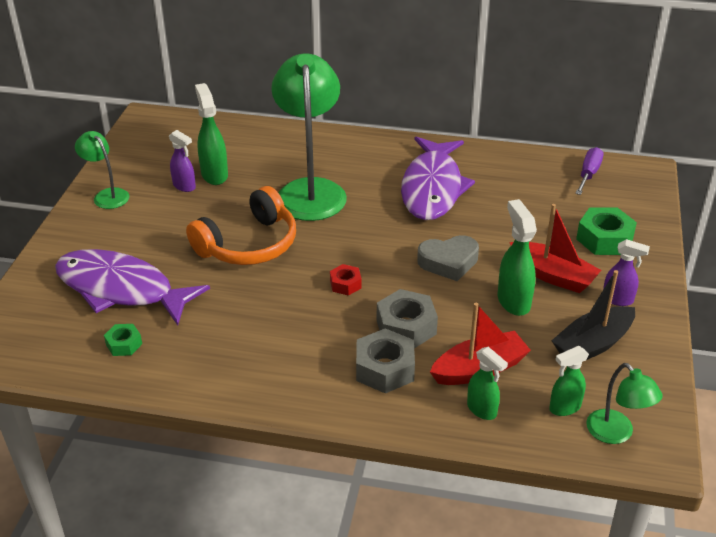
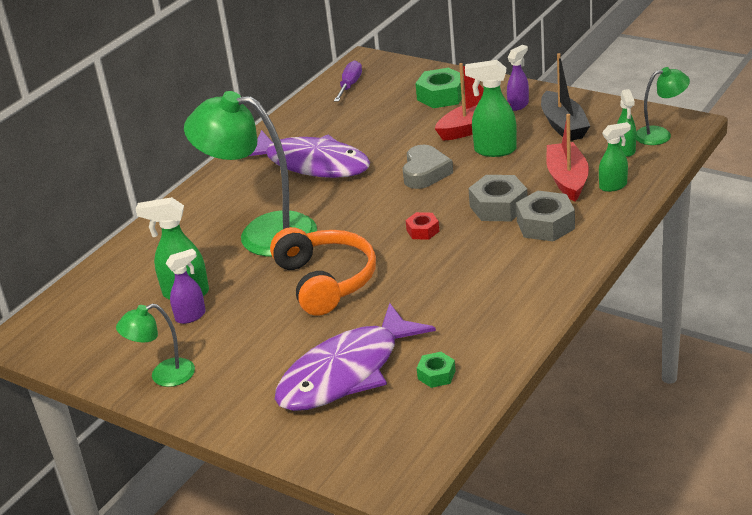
camera: 65 degrees left, 5 degrees down
(588, 174) = (350, 85): purple screwdriver -> purple screwdriver turned 60 degrees clockwise

